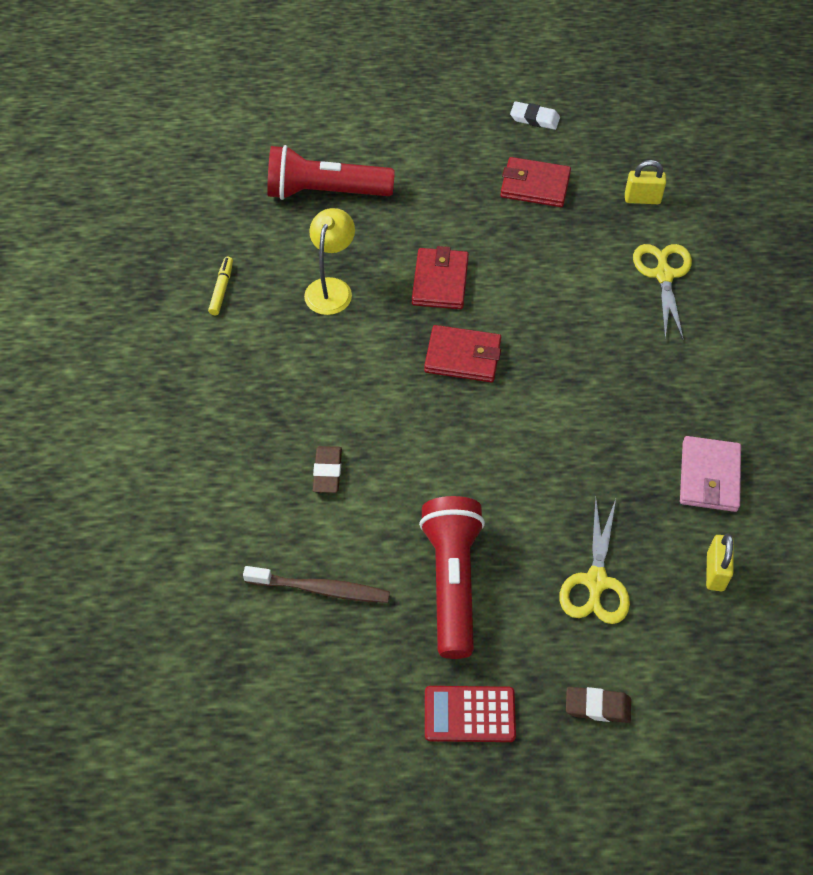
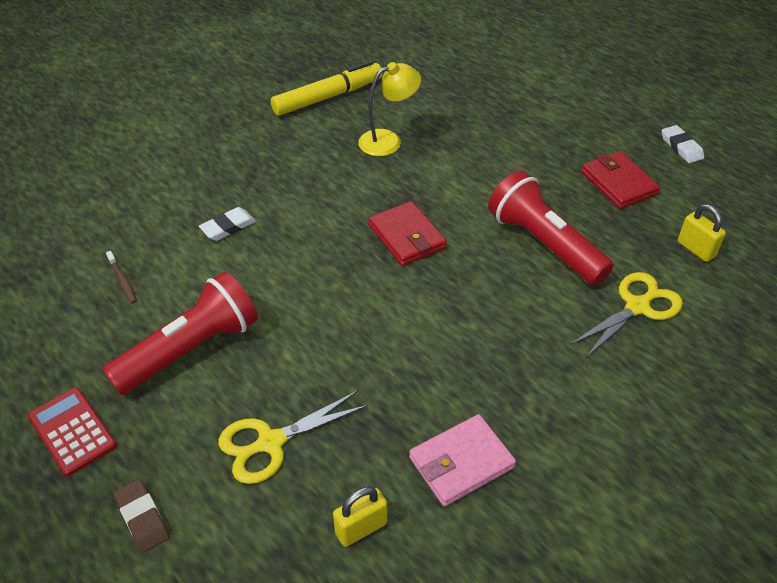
camera: 50 degrees right, 10 degrees down
(222, 289) = (328, 97): yellow marker -> yellow marker, size x2.04
(321, 589) = (122, 281): brown toothbrush -> brown toothbrush, size x0.55
(325, 192) = (466, 92): red flashlight -> red flashlight (543, 244)
(327, 471) = (228, 227): brown eraser -> white eraser
(440, 282) = (461, 187): red wallet -> none

